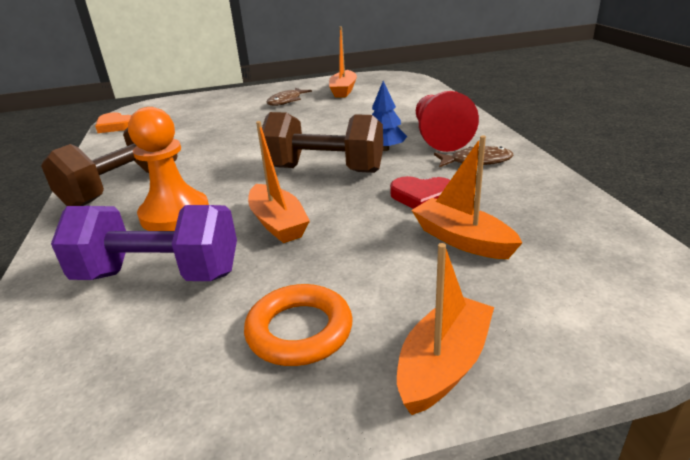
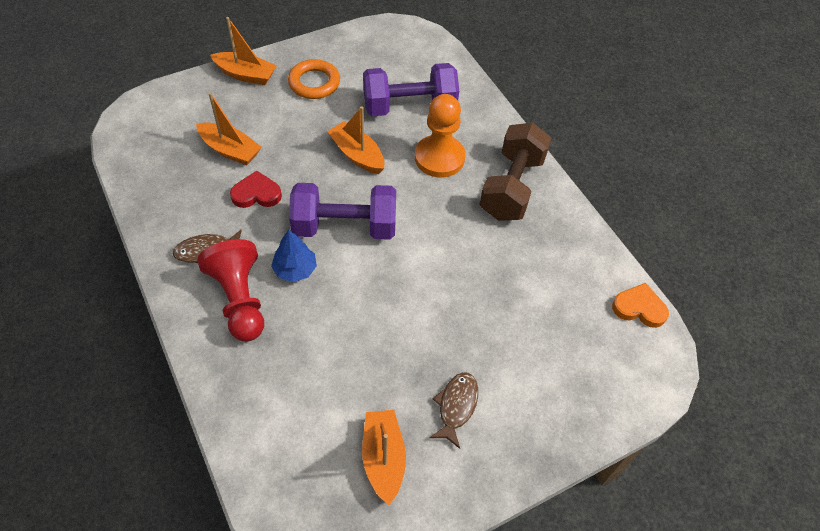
camera: 160 degrees right, 25 degrees up
(324, 170) = (344, 226): brown dumbbell -> purple dumbbell
(443, 364) = (245, 75): orange boat -> orange boat turned 90 degrees counterclockwise

